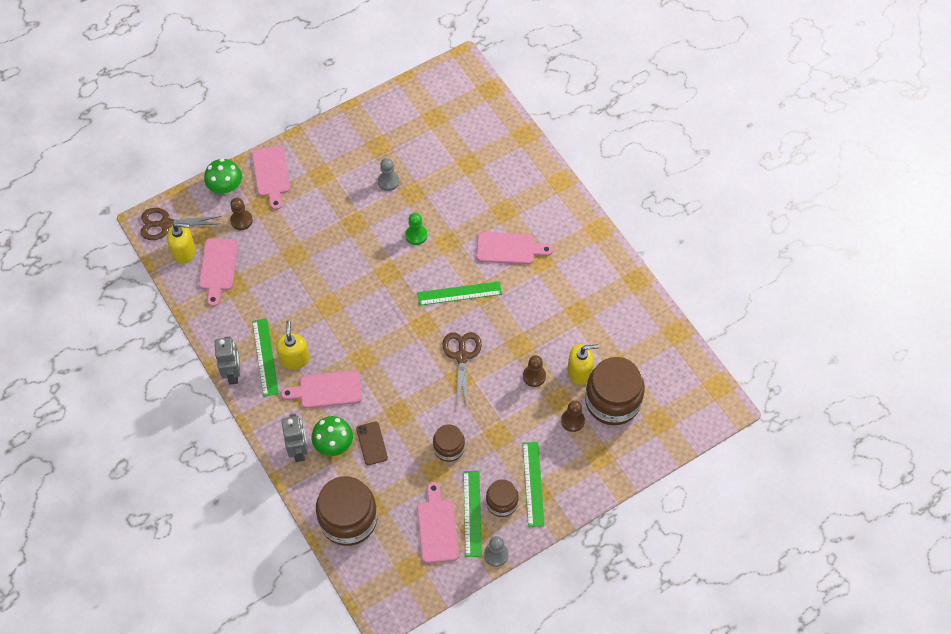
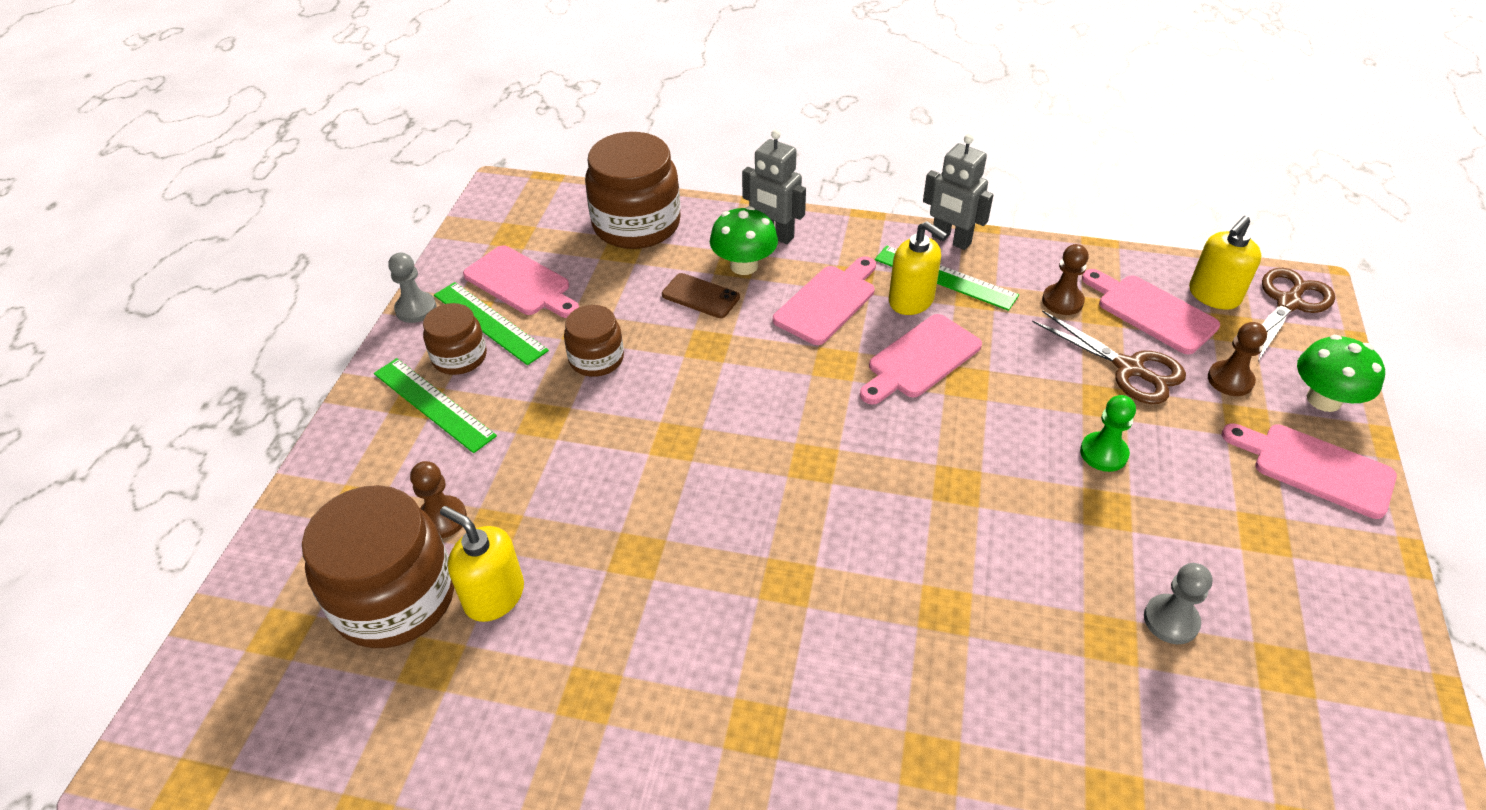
camera: 135 degrees right, 15 degrees down
(416, 235) = (1001, 574): green pawn -> green pawn (1103, 453)
(459, 293) = (820, 548): green ruler -> none
(462, 356) = (707, 468): brown scissors -> brown scissors (1129, 368)
(509, 248) = (834, 696): pink cutting board -> pink cutting board (920, 359)
(534, 376) = (566, 530): brown pawn -> brown pawn (1062, 301)
(579, 372) = (494, 596): yellow soap dispenser -> yellow soap dispenser turned 90 degrees clockwise

